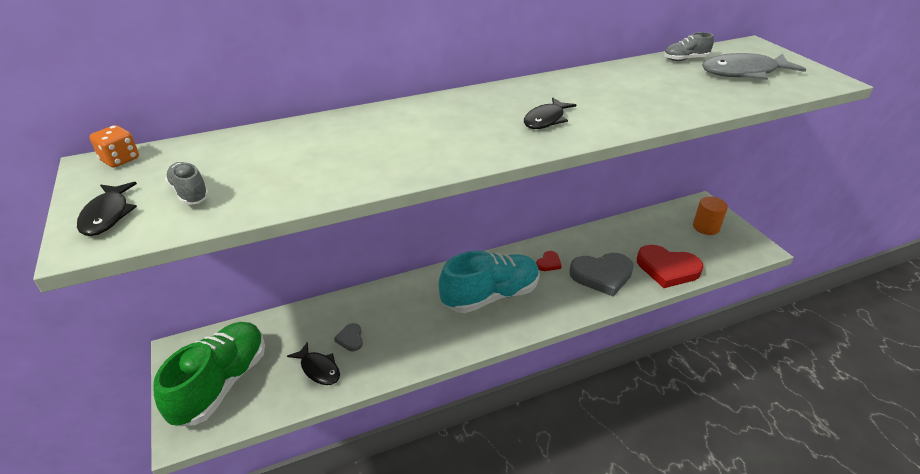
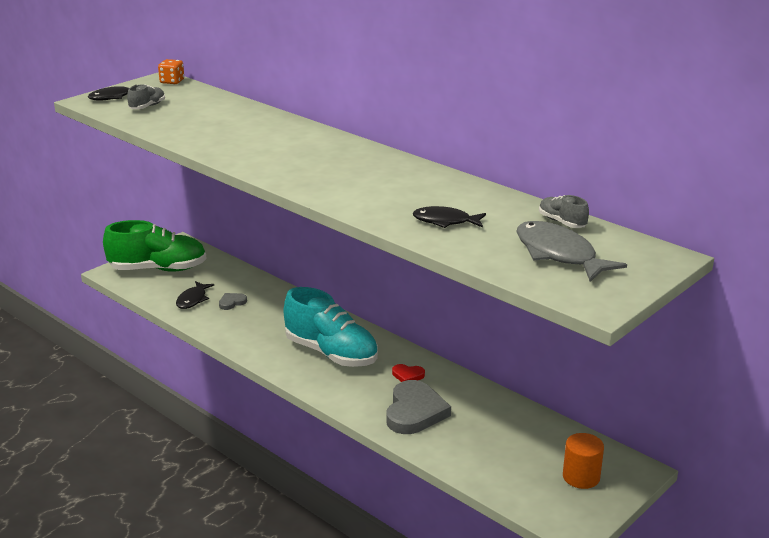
camera: 65 degrees right, 10 degrees down
(546, 120) = (339, 179): black fish -> black fish (445, 221)
(602, 275) = (414, 412): grey heart -> grey heart turned 135 degrees counterclockwise
(667, 269) = (464, 455): red heart -> none

